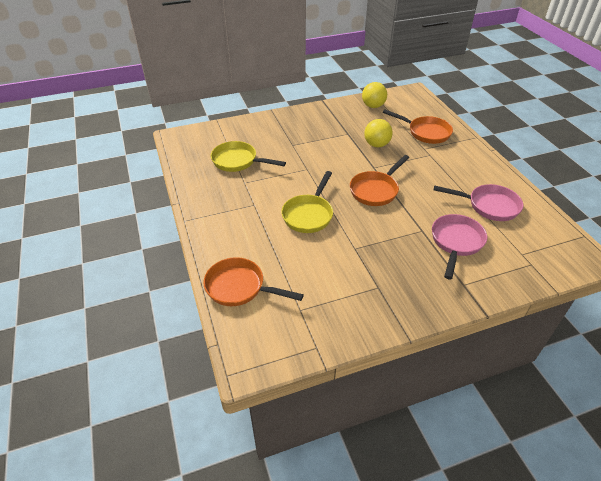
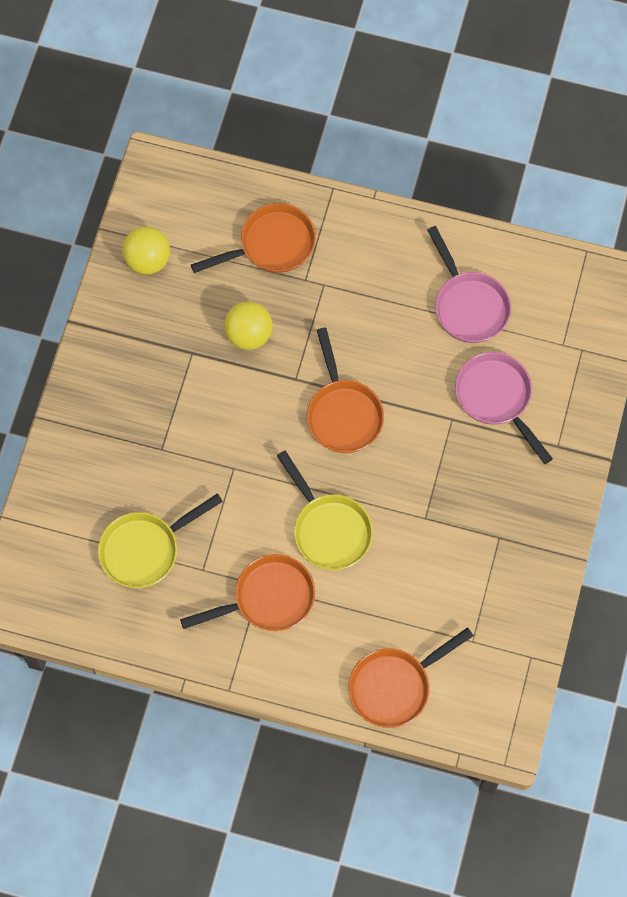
camera: 55 degrees left, 25 degrees up
(249, 211) = (268, 598): none -> orange pan
(489, 206) = (468, 305): pink pan -> pink pan turned 105 degrees clockwise

